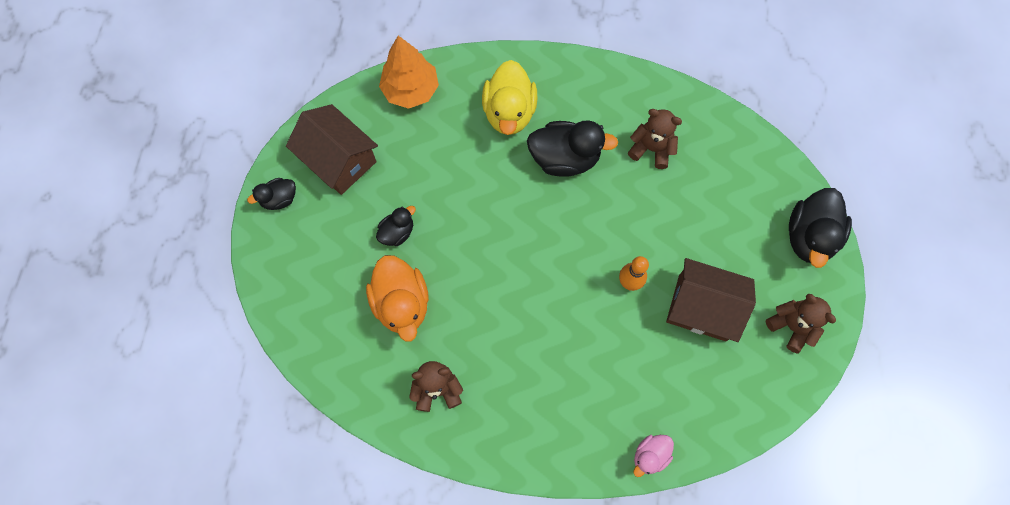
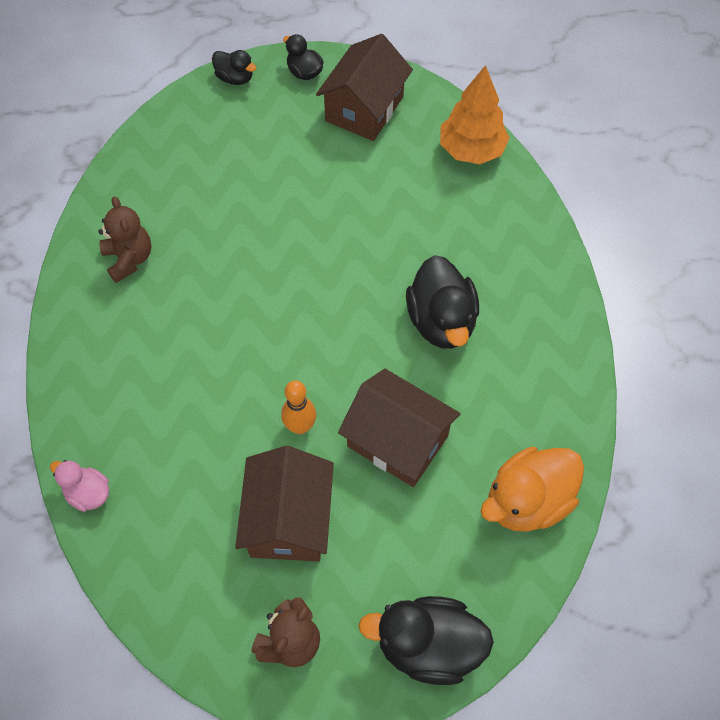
camera: 75 degrees right, 10 degrees down
(397, 232) = (297, 180): black duck -> black duck (235, 78)
(402, 303) = (217, 204): orange duck -> orange duck (527, 501)
(509, 112) = (480, 250): yellow duck -> none
(651, 149) = (489, 416): brown teddy bear -> none
(656, 216) = (397, 441): none -> brown house

